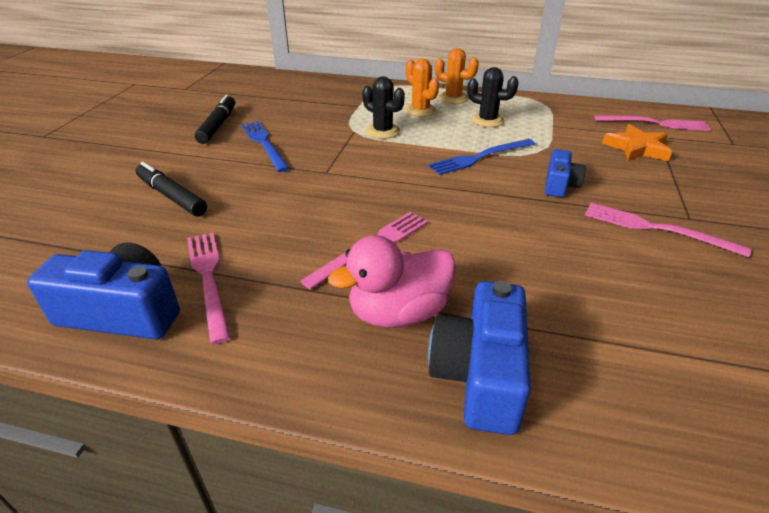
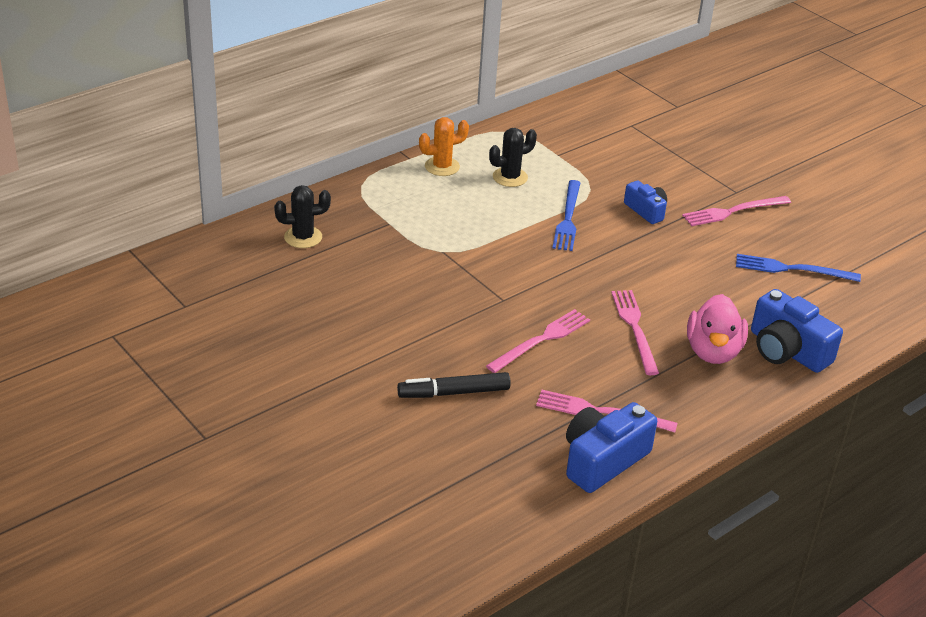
camera: 55 degrees left, 0 degrees up
(218, 125) = (328, 319): black marker -> none
(264, 144) = (407, 309): blue fork -> blue fork (792, 269)
(383, 131) = (463, 237): black cactus -> black cactus (303, 237)
(420, 110) = (445, 197): orange cactus -> none
(637, 148) = (636, 146): orange star -> none
(655, 123) = (612, 111): pink fork -> pink fork (541, 340)

